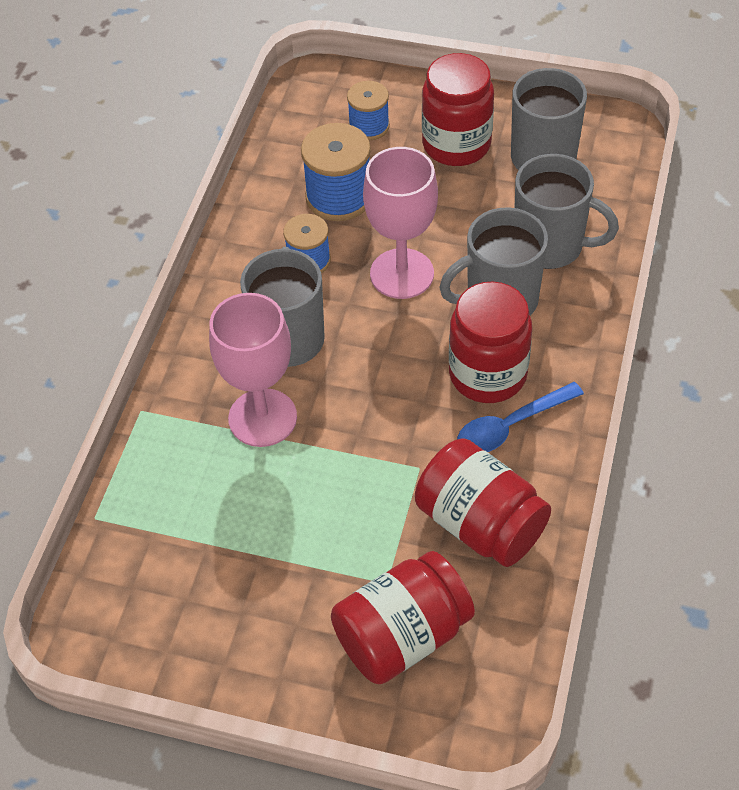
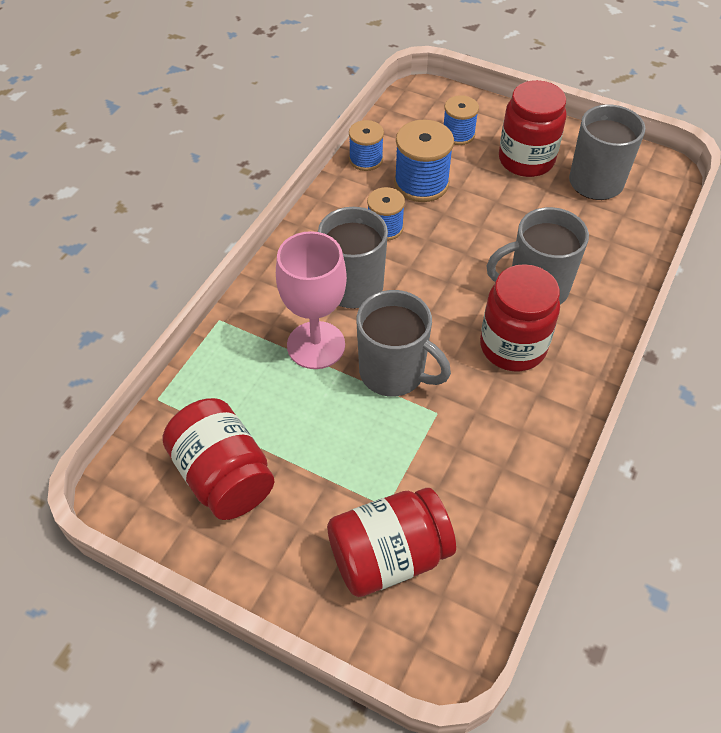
camera: 10 degrees right, 0 degrees up
(265, 179) = (366, 159): none -> blue spool
(402, 274) = (458, 252): pink goblet -> none
(480, 523) = (479, 472): red jar -> red jar (223, 476)
(510, 426) = (523, 393): blue spoon -> none
(550, 246) = (588, 252): grey mug -> grey mug (394, 373)

